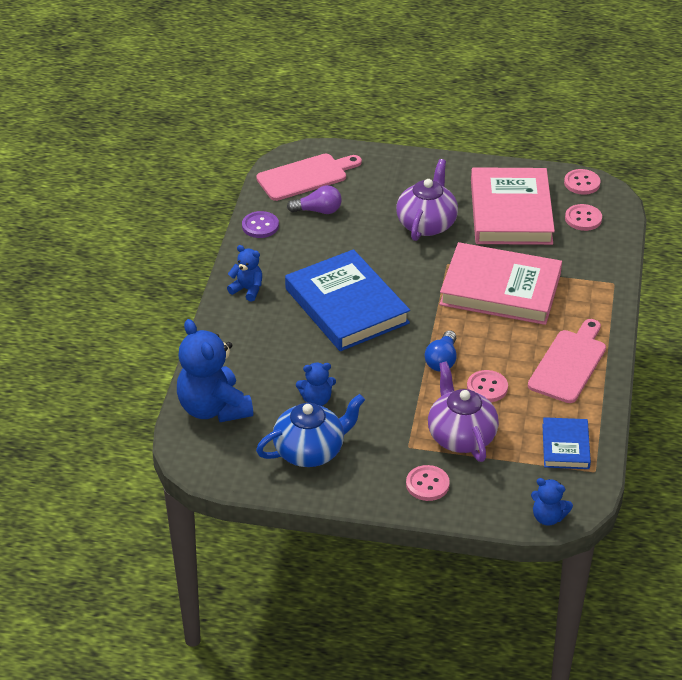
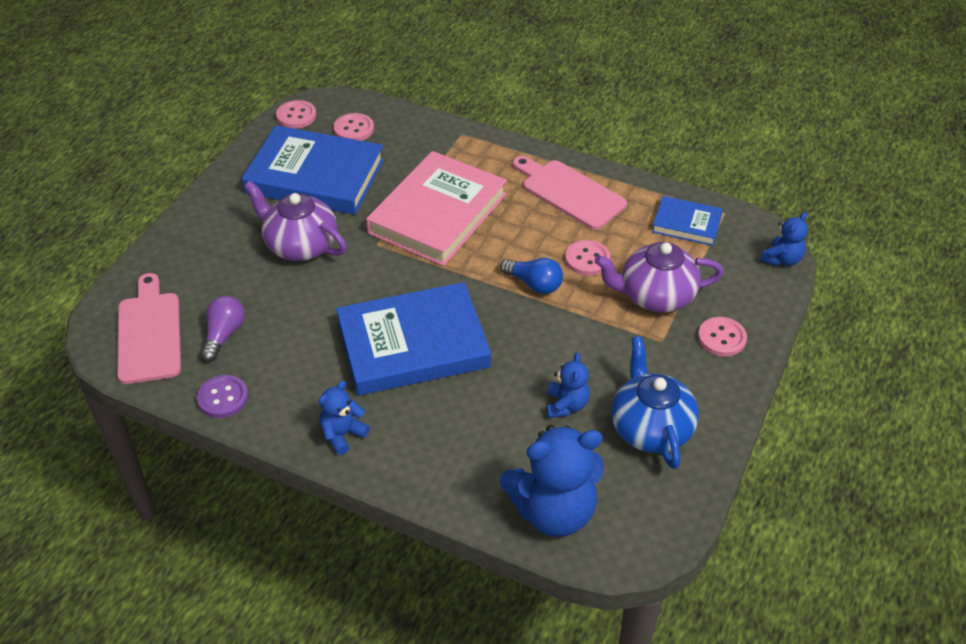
camera: 75 degrees left, 5 degrees up
(511, 212) = (315, 176): pink book -> blue book

